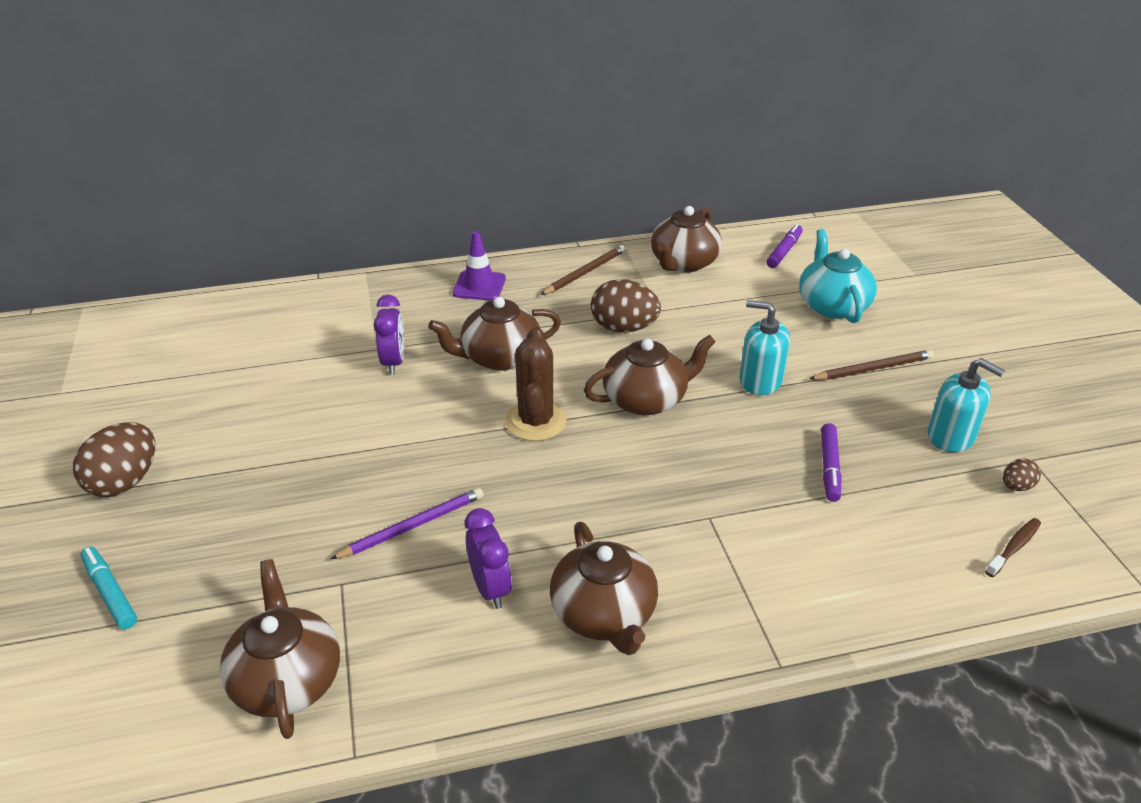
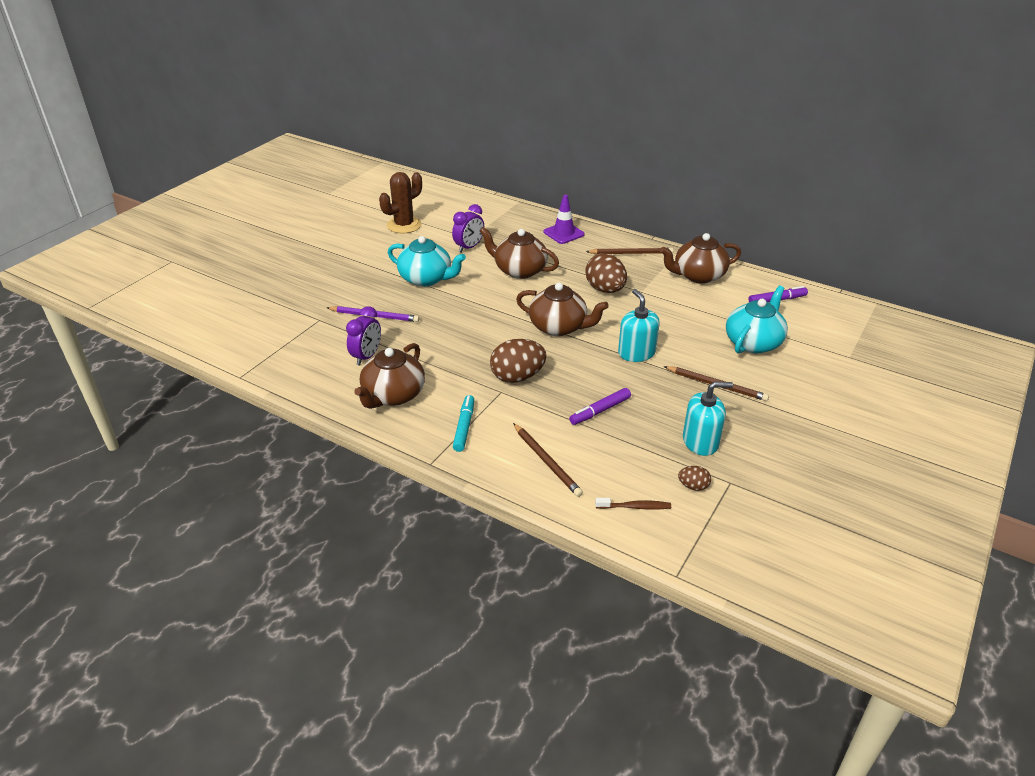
camera: 45 degrees right, 0 degrees up
(110, 592) = (246, 275): turquoise marker -> turquoise marker (464, 427)
(125, 482) = (303, 239): brown egg -> brown egg (517, 377)
(287, 680) = (256, 339): brown teapot -> none
(402, 433) = (426, 279): none -> turquoise teapot
(536, 421) = (490, 306): brown cactus -> brown cactus (404, 225)
(876, 563) = (547, 461): none -> brown pencil
(951, 436) = (700, 441): turquoise soap dispenser -> turquoise soap dispenser turned 90 degrees counterclockwise

